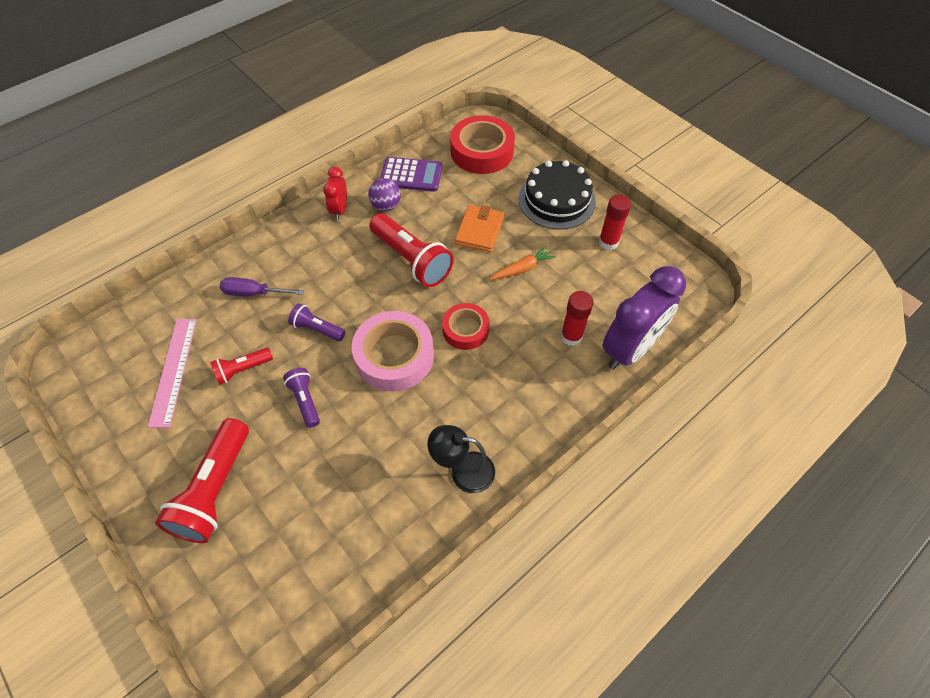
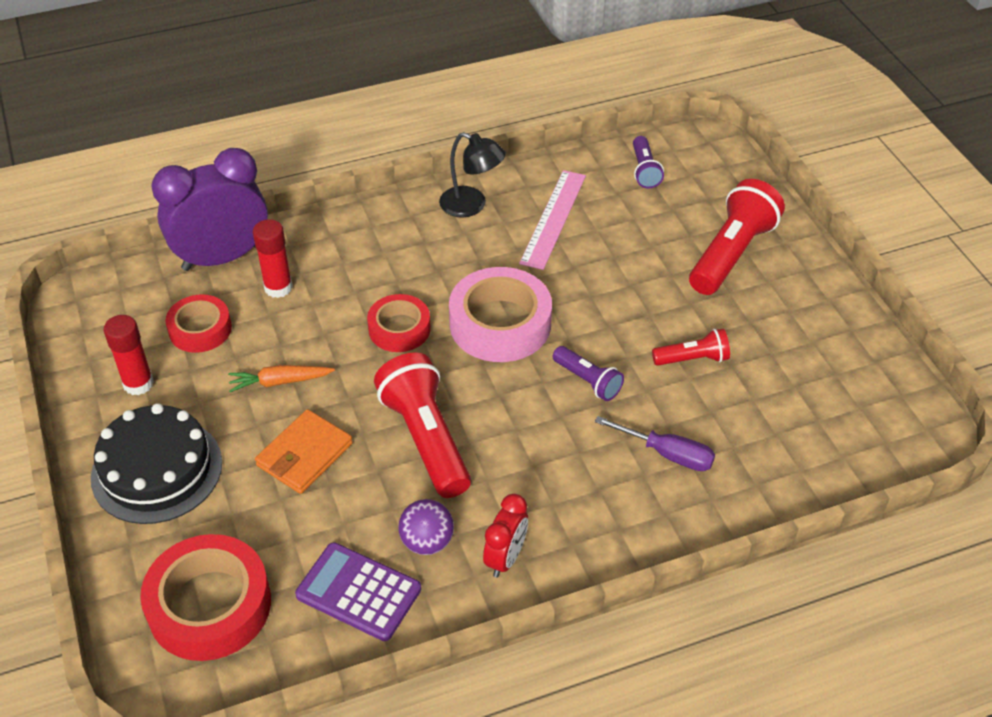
camera: 160 degrees left, 10 degrees down
(173, 371) = (782, 381): pink ruler -> pink ruler (553, 219)
(305, 400) = (620, 306): purple flashlight -> purple flashlight (644, 170)
(600, 288) = (200, 329): none -> red tape

